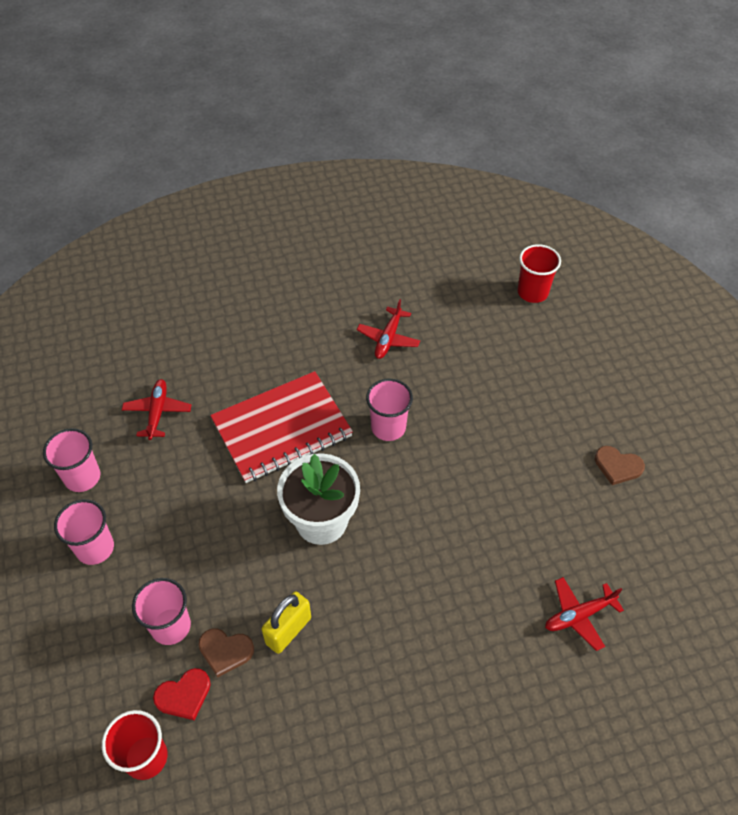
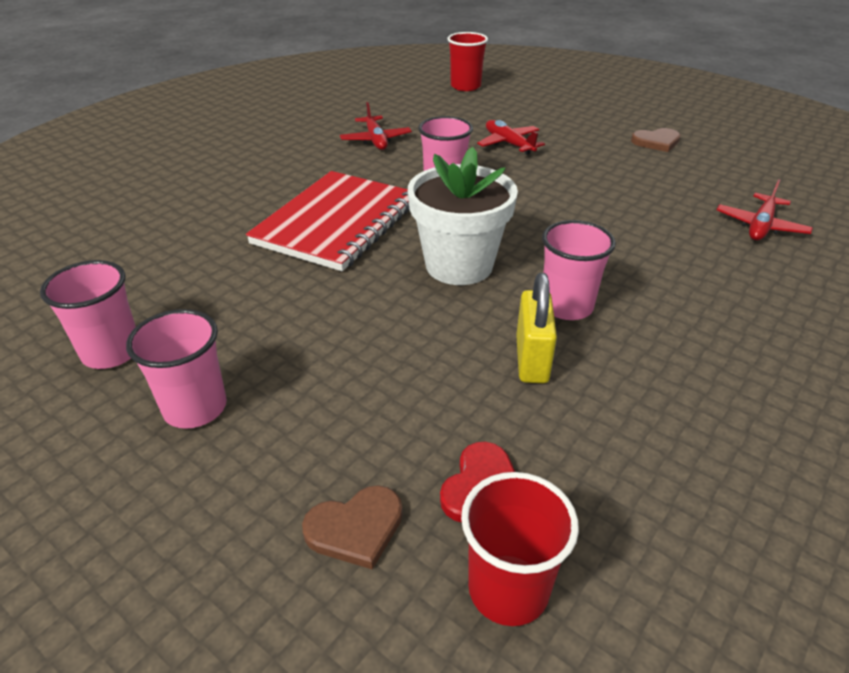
camera: 35 degrees left, 15 degrees down
(157, 412) = (170, 263): red plane -> red plane (508, 144)
(171, 626) = (385, 429): pink cup -> pink cup (566, 306)
(225, 651) = (482, 415): brown heart -> brown heart (356, 528)

